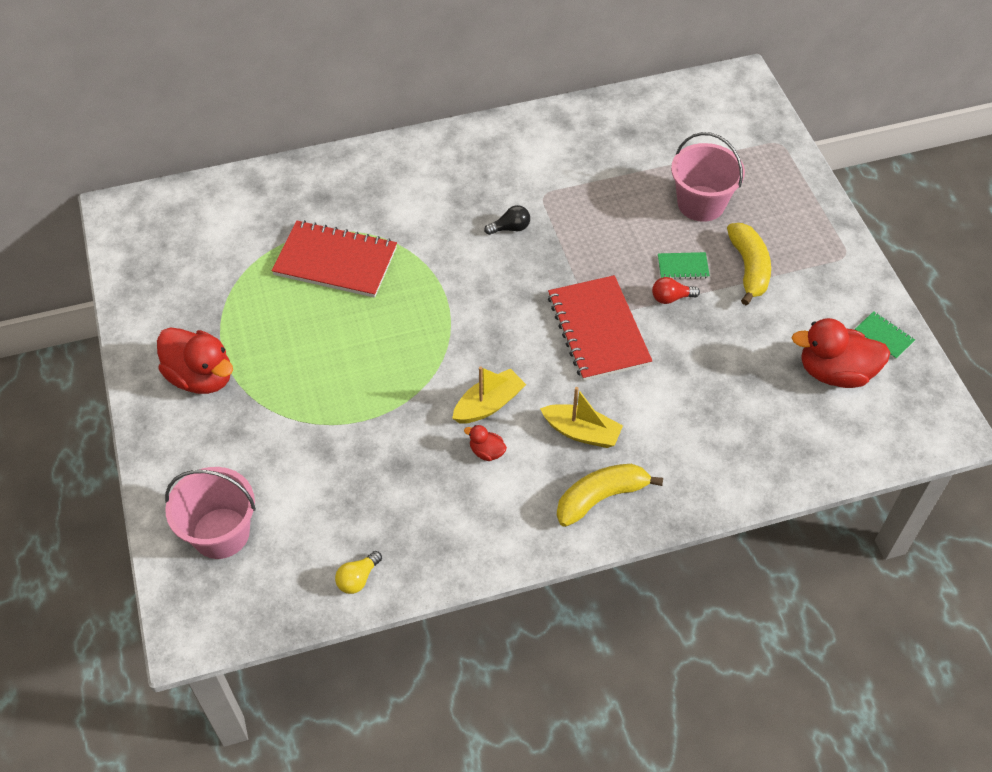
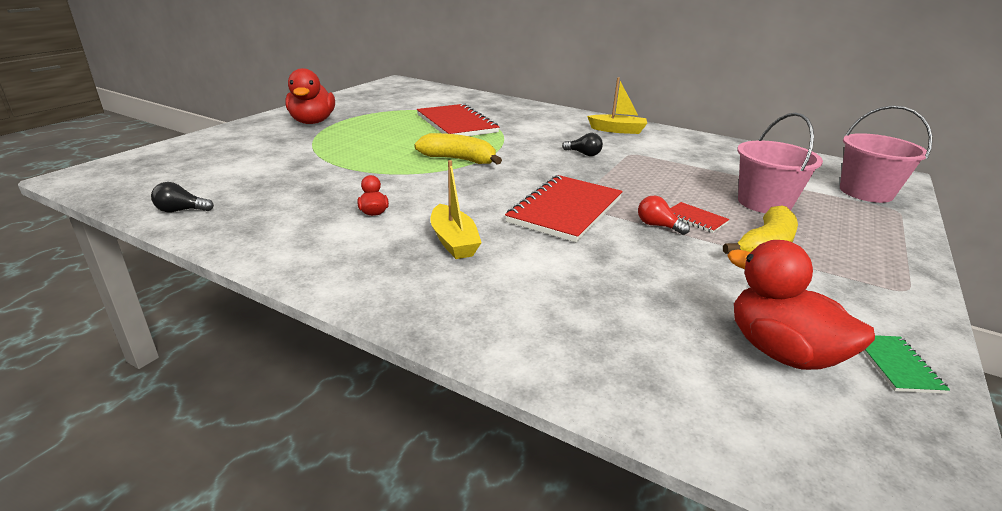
camera: 45 degrees right, 25 degrees down
(221, 533) = (185, 160): pink bucket -> pink bucket (866, 192)
(358, 578) = (181, 210): yellow light bulb -> black light bulb
(489, 404) = (421, 198): yellow boat -> yellow boat (617, 130)
(601, 498) = (394, 278): yellow banana -> yellow banana (459, 160)
(683, 267) = (695, 219): green notebook -> red notebook

